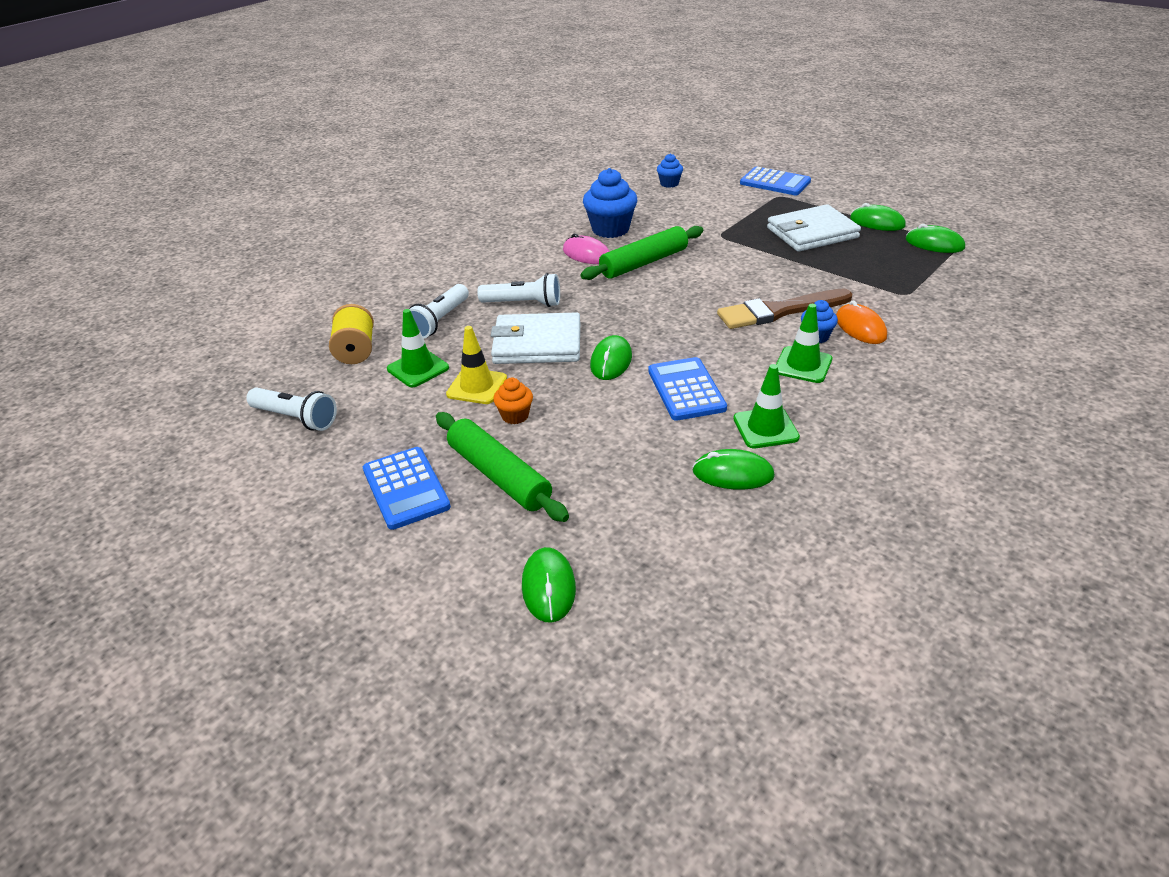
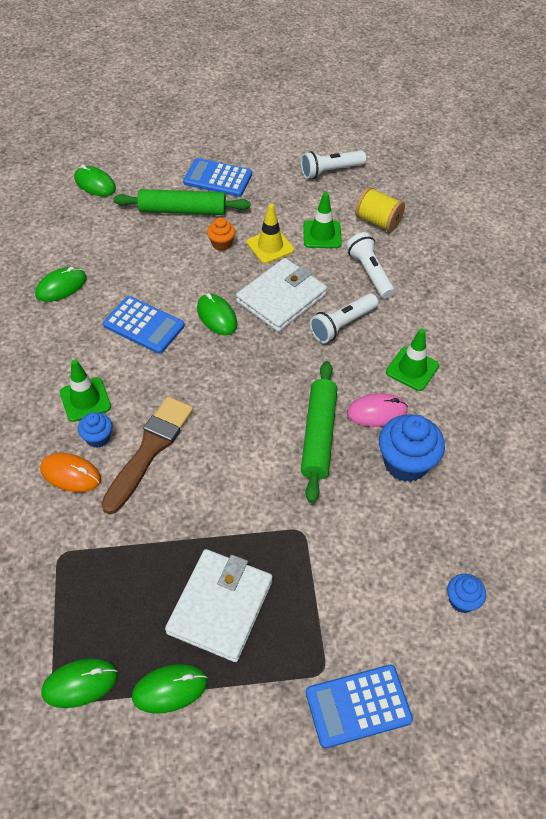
camera: 130 degrees right, 15 degrees up
(765, 428) = (68, 328): green traffic cone -> green traffic cone (412, 369)

